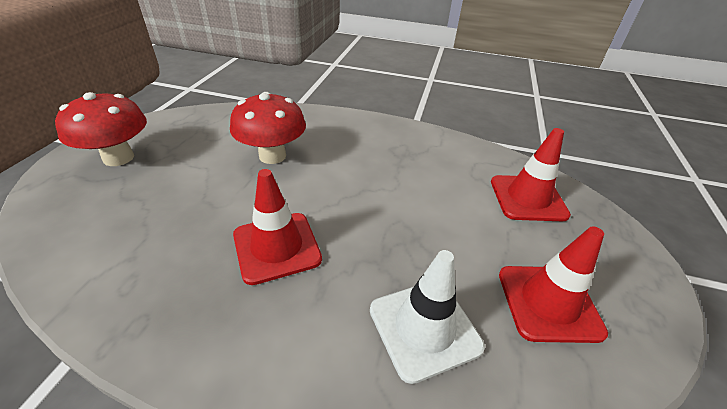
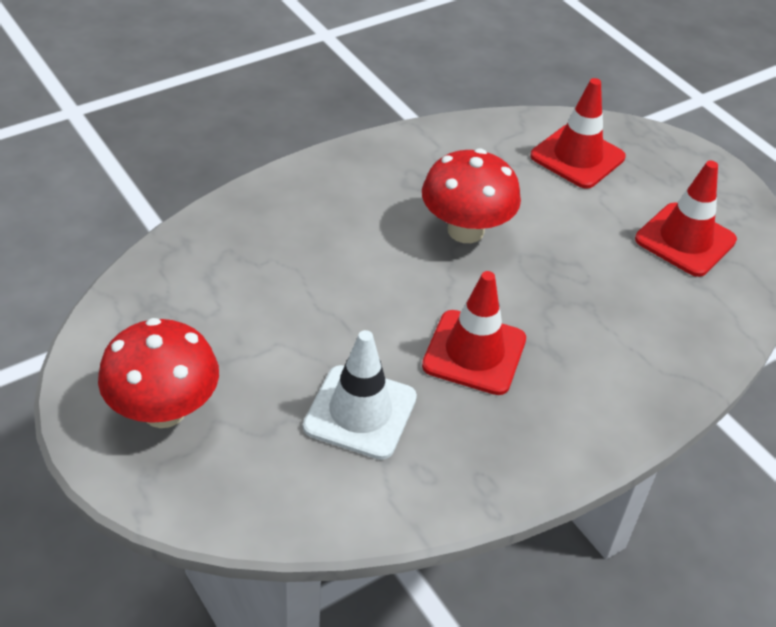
camera: 50 degrees left, 5 degrees up
(272, 156) = (314, 279): red mushroom -> red mushroom (465, 230)
(424, 328) = (644, 319): white traffic cone -> white traffic cone (360, 412)

